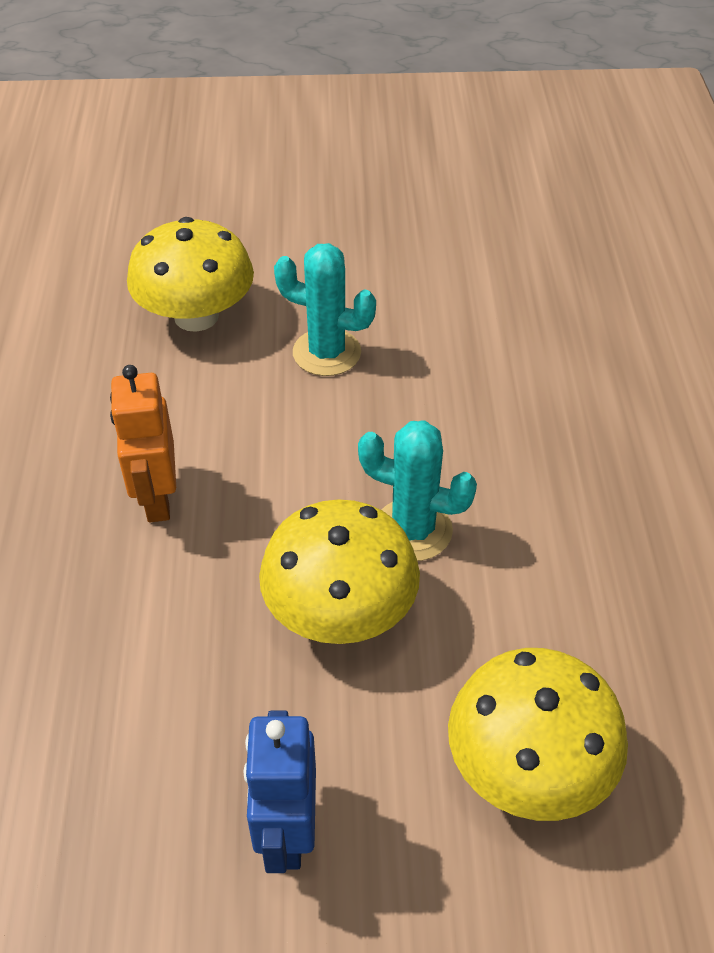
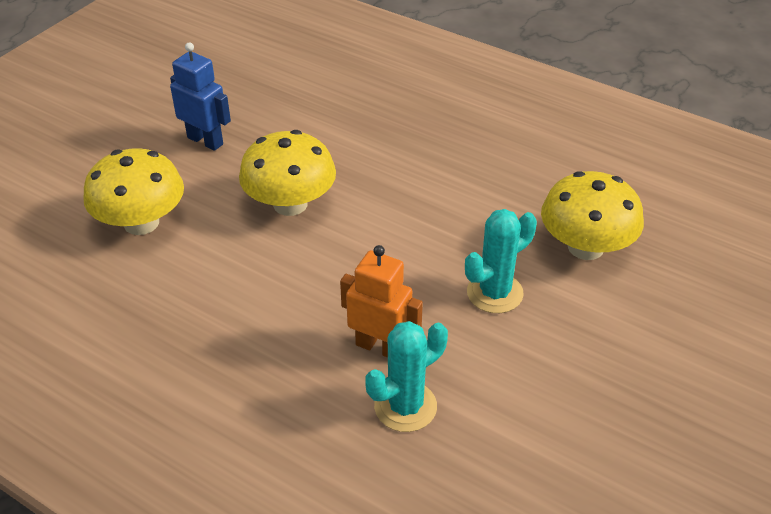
camera: 125 degrees right, 5 degrees down
(157, 498) = (432, 172): orange robot -> orange robot (380, 347)
(413, 530) = (310, 256): turquoise cactus -> turquoise cactus (405, 406)

